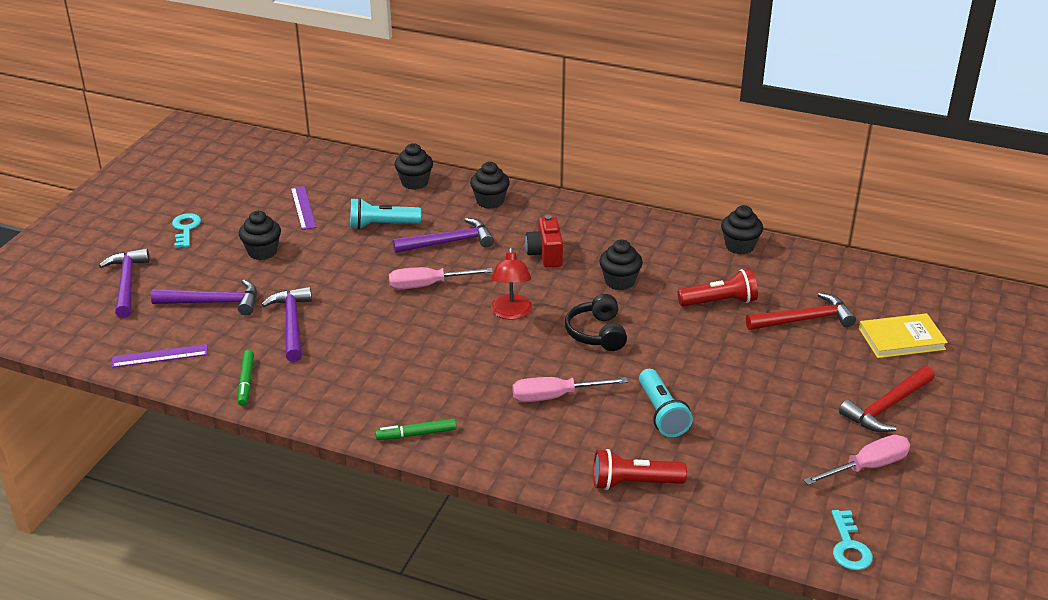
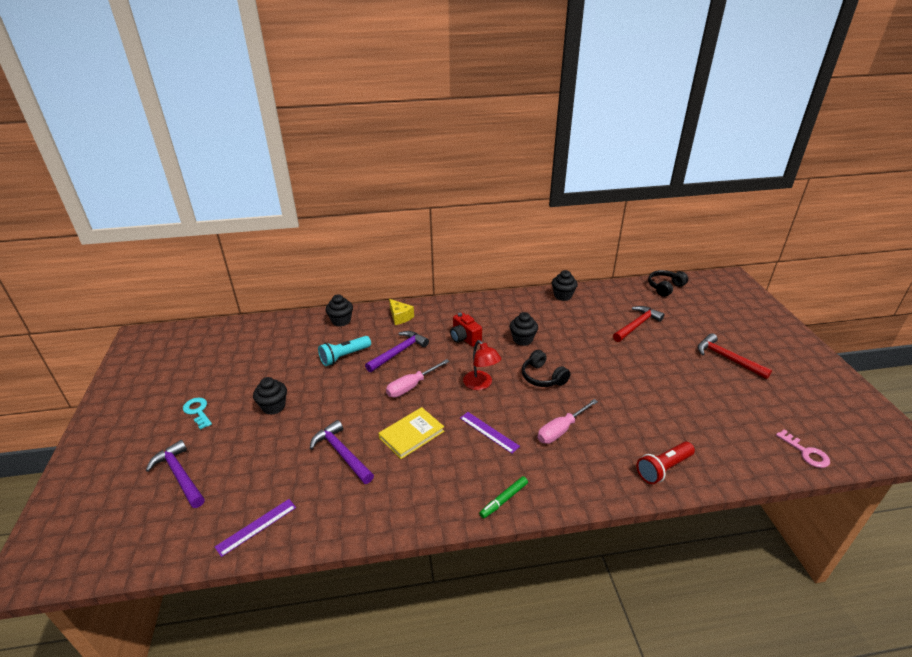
camera: 30 degrees left, 0 degrees up
(213, 302) = (266, 462): purple hammer -> none
(246, 382) = (346, 516): green marker -> none
(303, 207) = (278, 363): purple ruler -> purple ruler (489, 432)
(490, 201) = (400, 317): black cupcake -> yellow cheese
(661, 413) = (629, 414): turquoise flashlight -> none
(719, 302) = (586, 331): red flashlight -> none
(849, 546) = (806, 452): turquoise key -> pink key
(867, 467) = (758, 398): pink screwdriver -> none
(887, 407) = (727, 358): red hammer -> red hammer turned 120 degrees clockwise
(901, 339) = (691, 318): yellow book -> yellow book (411, 434)
(915, 286) = (665, 287): none -> black headphones

